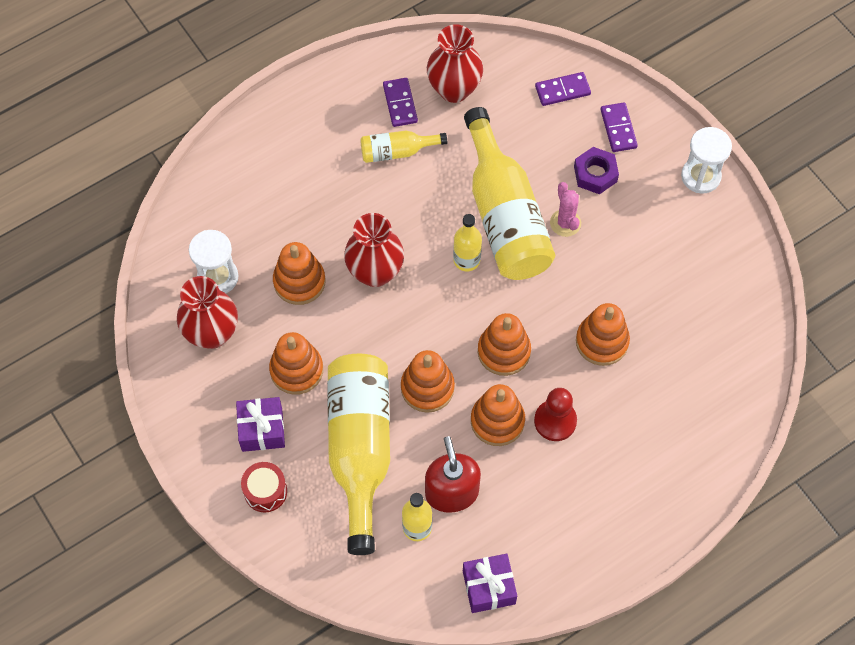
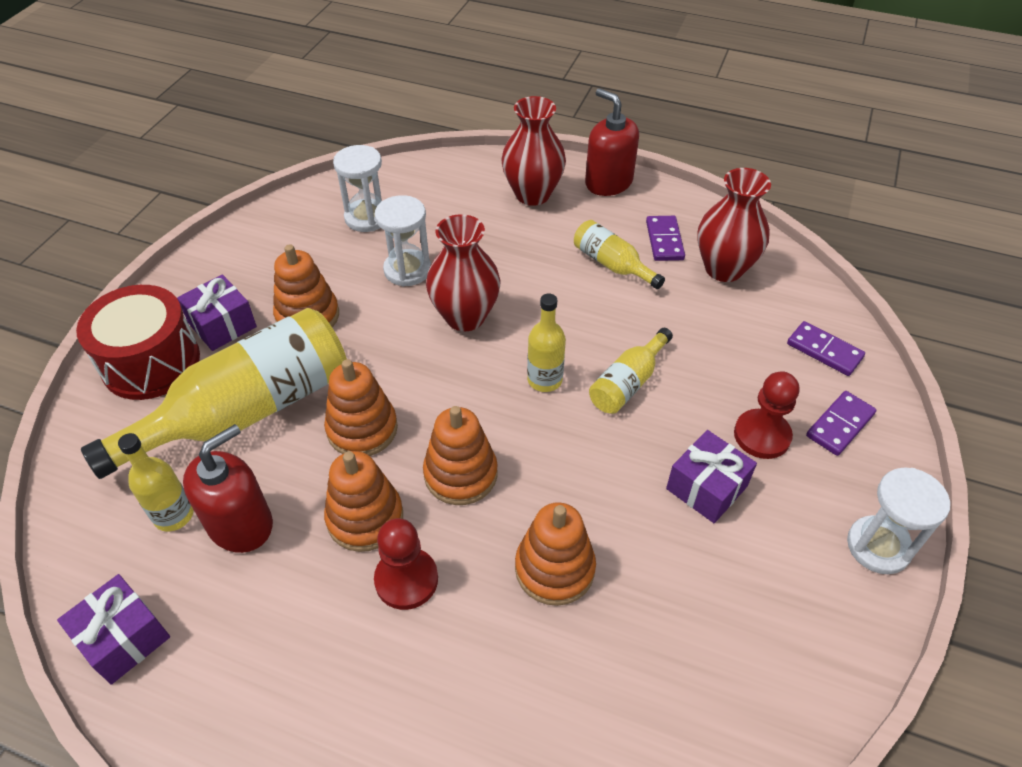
camera: 55 degrees right, 15 degrees down
(212, 333) = (305, 242): red vase -> red vase (532, 194)
(265, 491) = (151, 362): red drum -> red drum, size x1.83
(299, 282) = (407, 270): orange stacking toy -> white hourglass
(311, 94) = (608, 182): none -> red soap dispenser
(400, 103) = (664, 240): purple domino -> purple domino turned 45 degrees counterclockwise
(505, 215) = (627, 383): yellow bottle -> yellow bottle, size x0.48
(565, 223) = (673, 442): pink cactus -> none
(595, 174) = (762, 435): purple nut -> red pawn
(607, 229) = (706, 487): none -> purple gift

